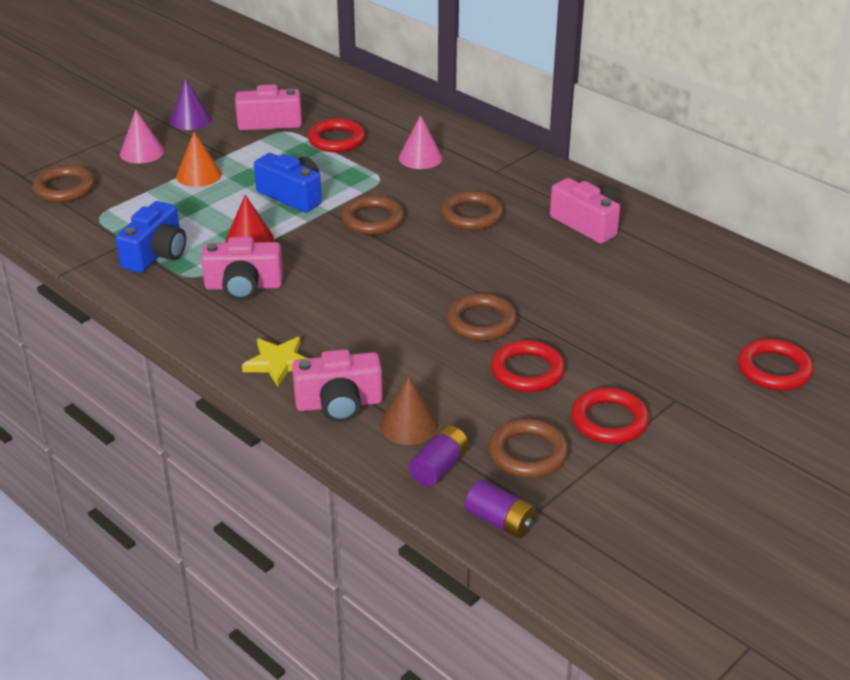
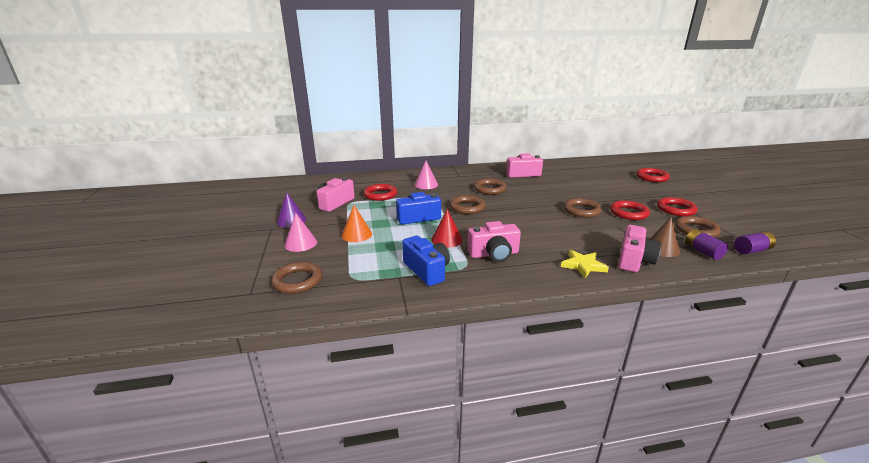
camera: 55 degrees left, 10 degrees down
(243, 286) = (494, 254): pink camera -> pink camera turned 45 degrees clockwise

